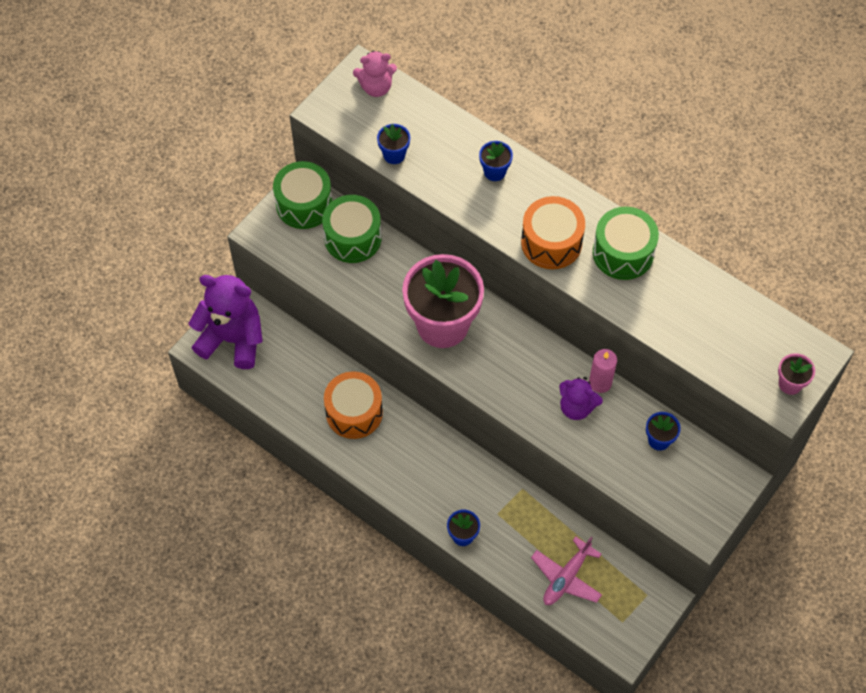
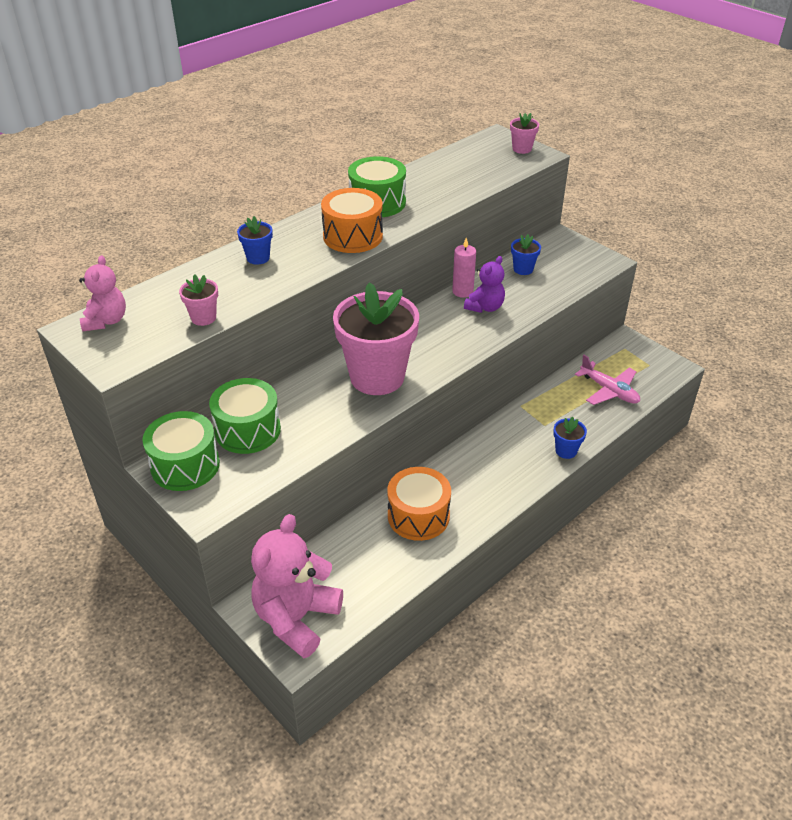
camera: 80 degrees left, 20 degrees down
(232, 339) = (296, 618): purple teddy bear -> pink teddy bear
(394, 155) = (203, 318): blue flower pot -> pink flower pot

